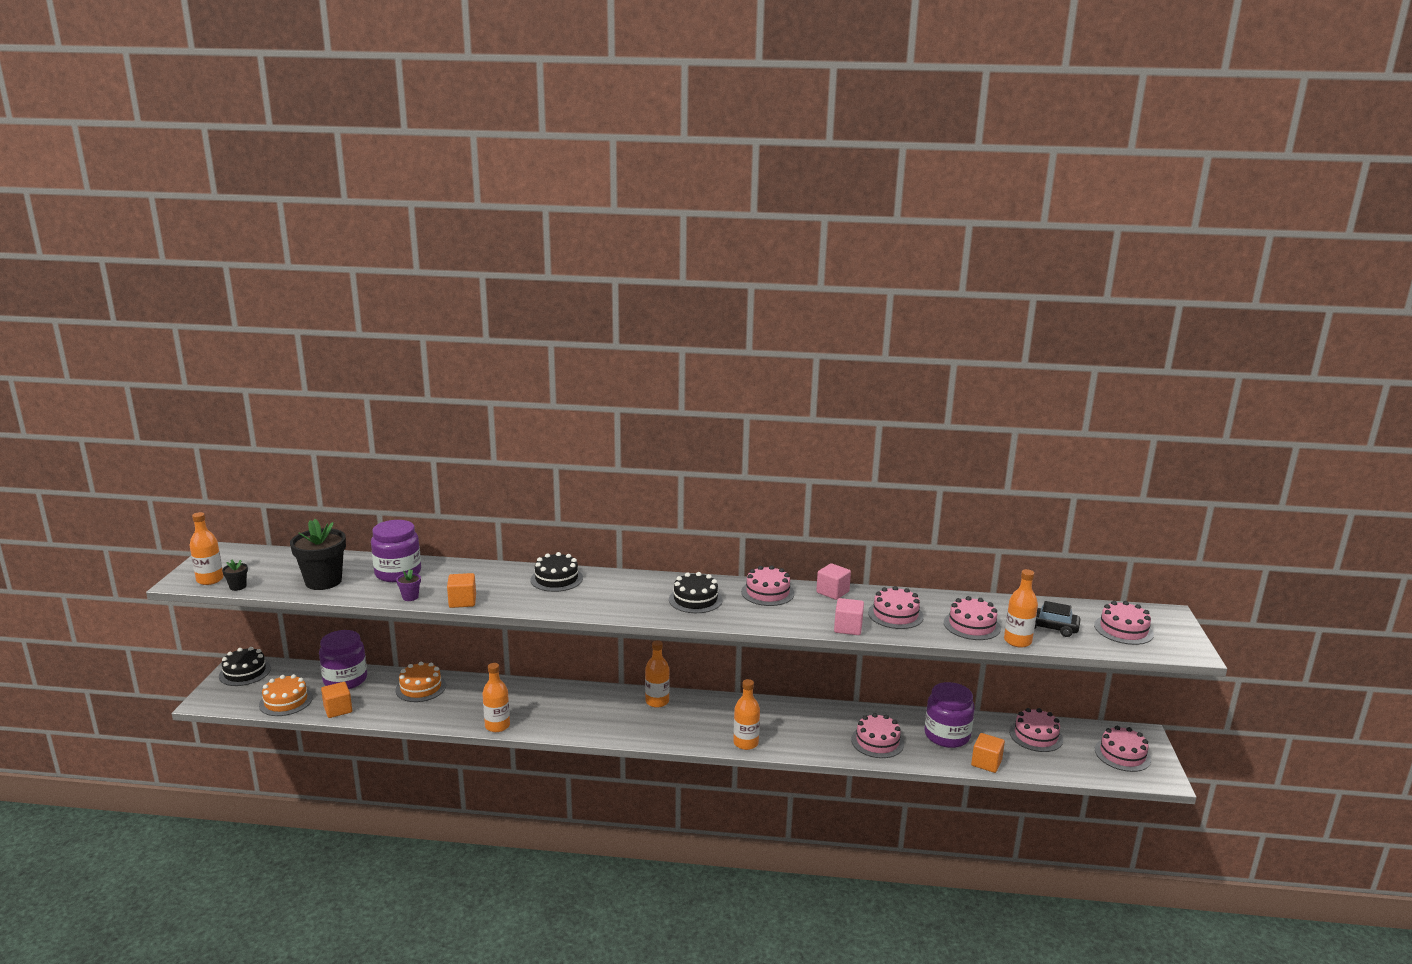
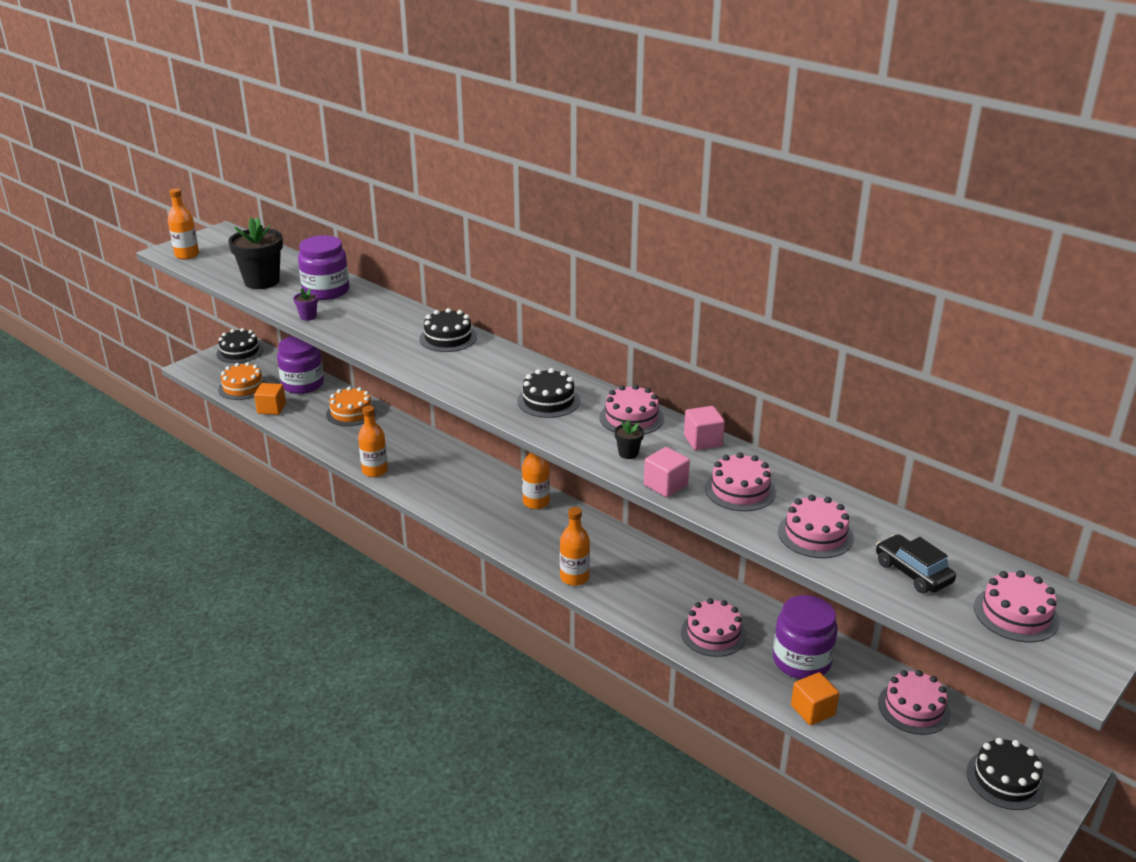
camera: 35 degrees right, 10 degrees up
(238, 587) = (198, 267): black flower pot -> black flower pot (628, 453)
(462, 601) = (343, 334): orange cube -> none
(1017, 641) = (847, 573): orange bottle -> none
(1122, 754) = (1005, 779): pink cake -> black cake

